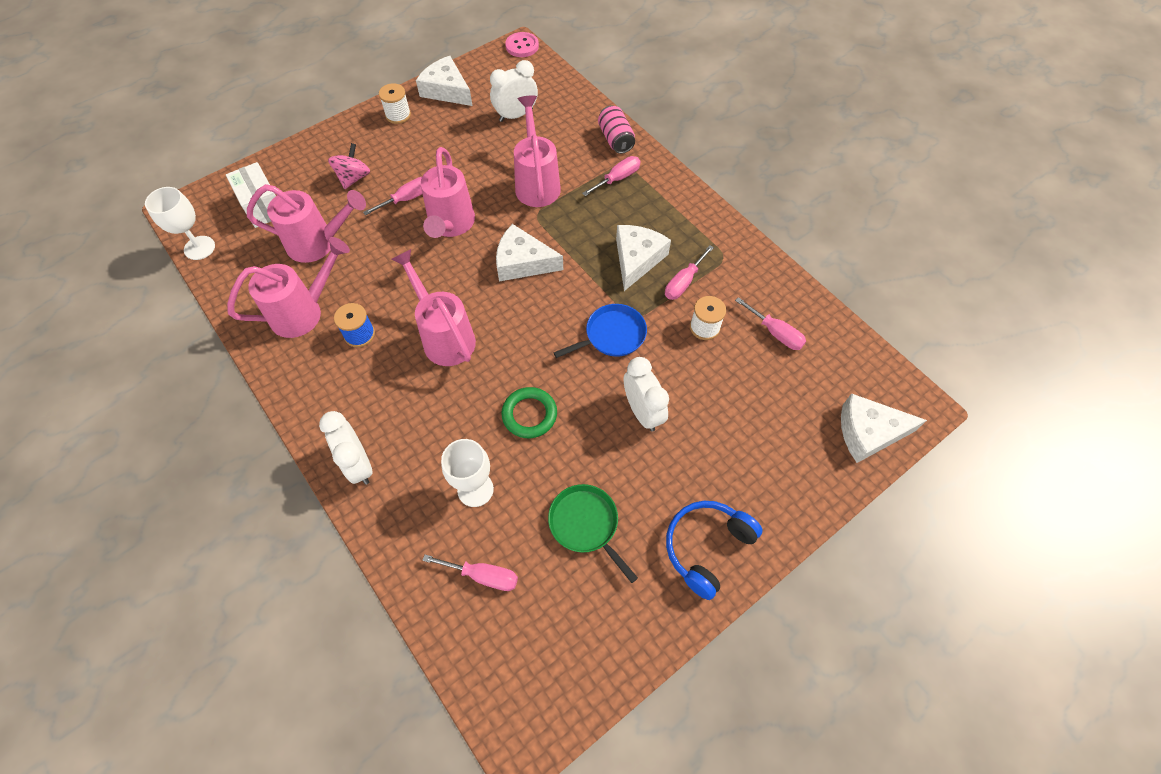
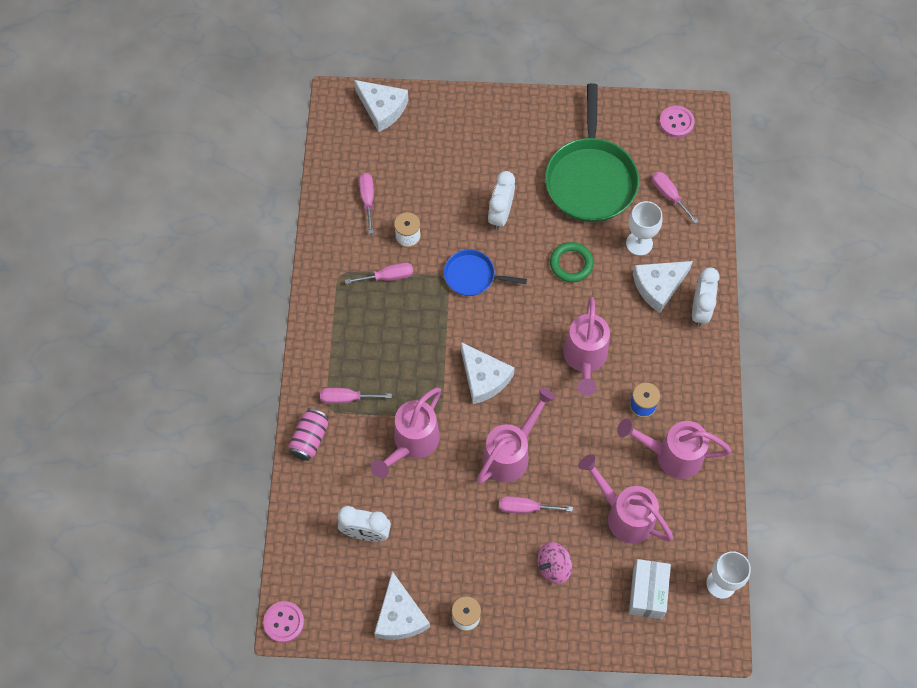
camera: 140 degrees left, 5 degrees up
(546, 692) = (676, 122): none -> pink button
(586, 524) = (590, 180): green pan -> green pan, size x1.89
(637, 259) = (401, 318): white cheese -> white cheese (658, 286)
(706, 547) = (535, 122): blue headphones -> none

